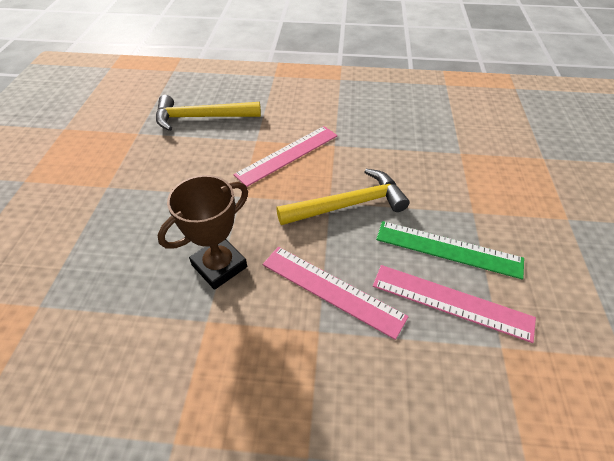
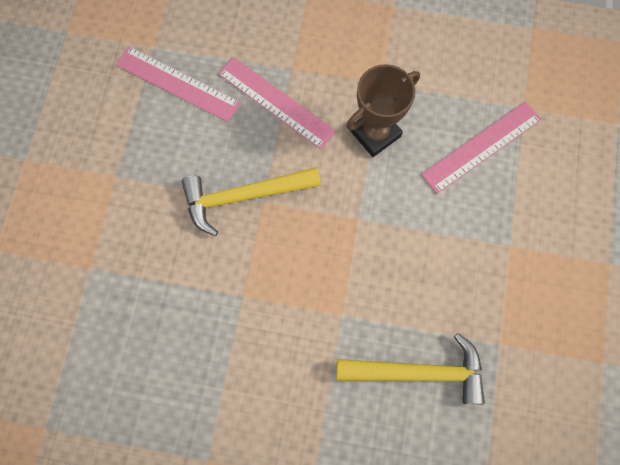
camera: 175 degrees left, 25 degrees up
(287, 154) = (303, 283): pink ruler -> pink ruler (482, 147)
(448, 249) = (160, 134): green ruler -> none

